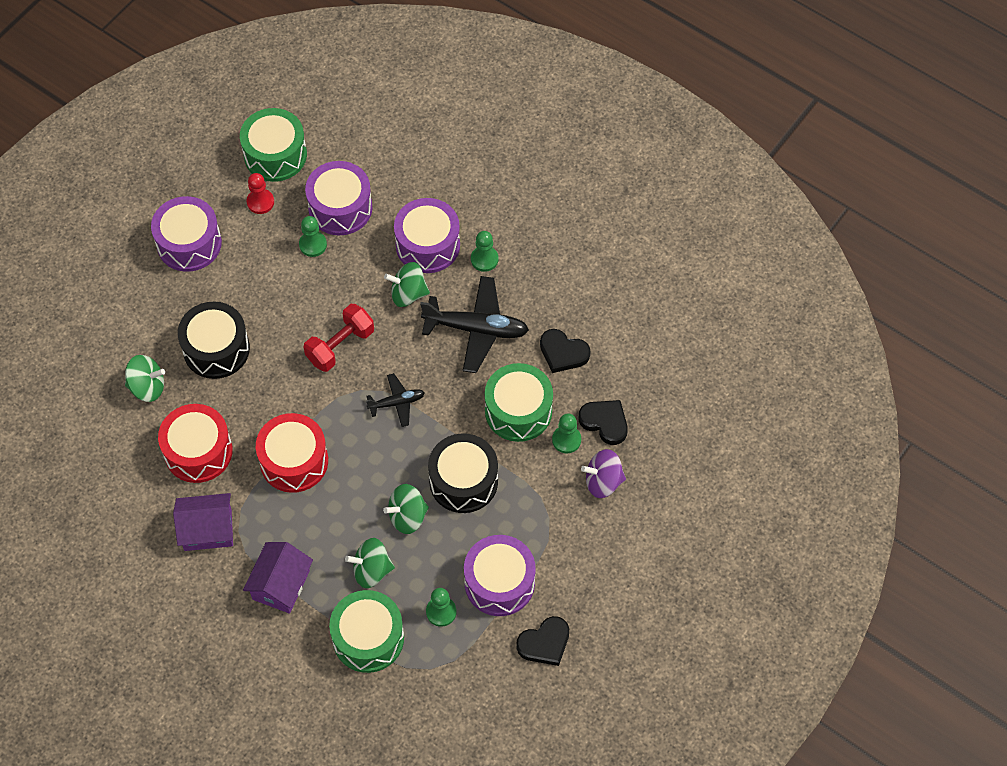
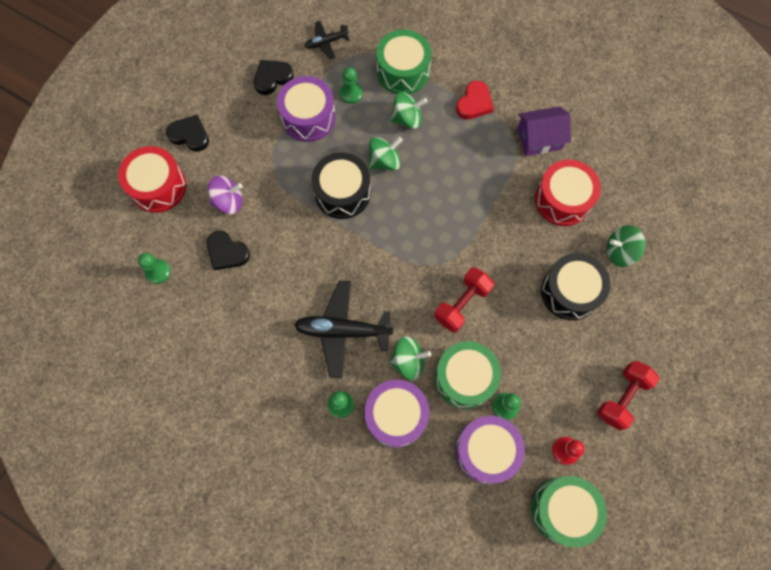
camera: 175 degrees right, 10 degrees up
(189, 243) = (622, 397): purple drum -> red dumbbell
(281, 585) = (474, 103): purple house -> red heart
(294, 461) = (483, 198): red drum -> red drum (158, 186)
(396, 403) = (405, 255): black plane -> black plane (326, 42)
(518, 411) = (301, 256): green drum -> green drum (465, 378)
(563, 353) = (264, 314): black heart -> black heart (190, 135)
(566, 440) = (259, 234): green pawn -> green pawn (158, 272)

